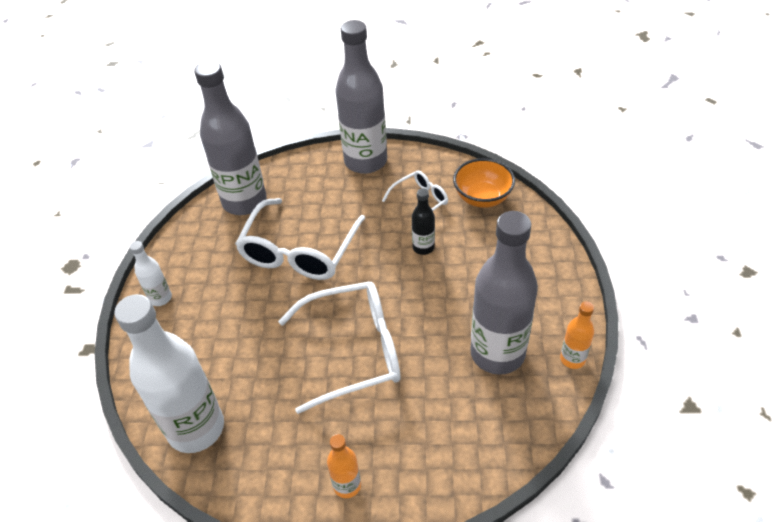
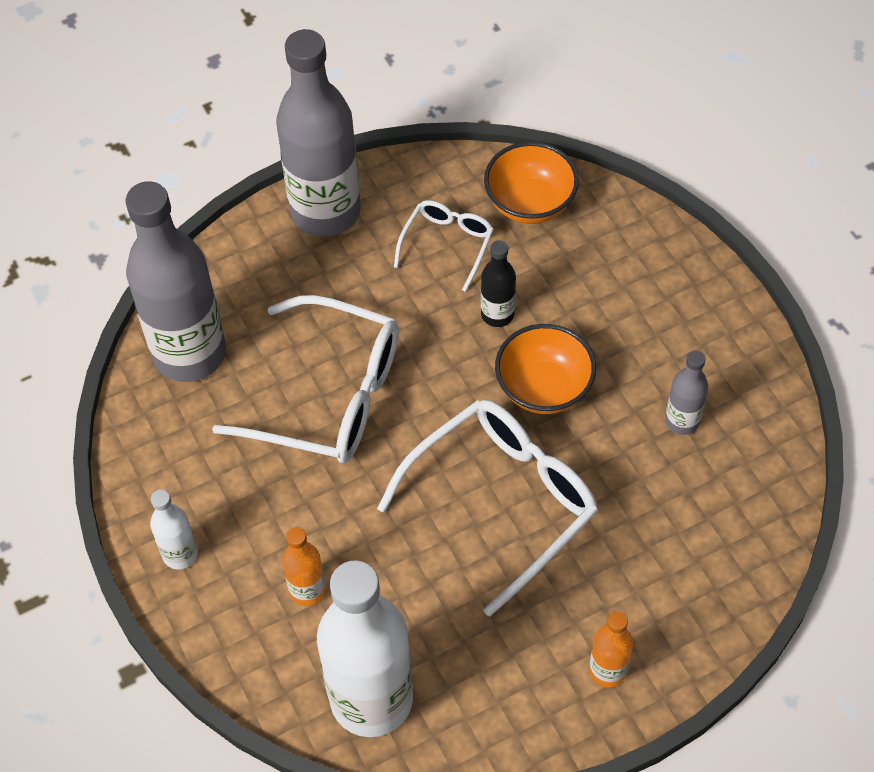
camera: 30 degrees left, 10 degrees up
(299, 251) = (329, 395): white glasses -> white glasses turned 60 degrees counterclockwise
(423, 298) = (543, 388): none -> orange bowl
(497, 353) = (682, 421): grey bottle -> grey bottle, size x0.46
(572, 359) = (773, 386): orange bottle -> orange bottle (307, 590)

